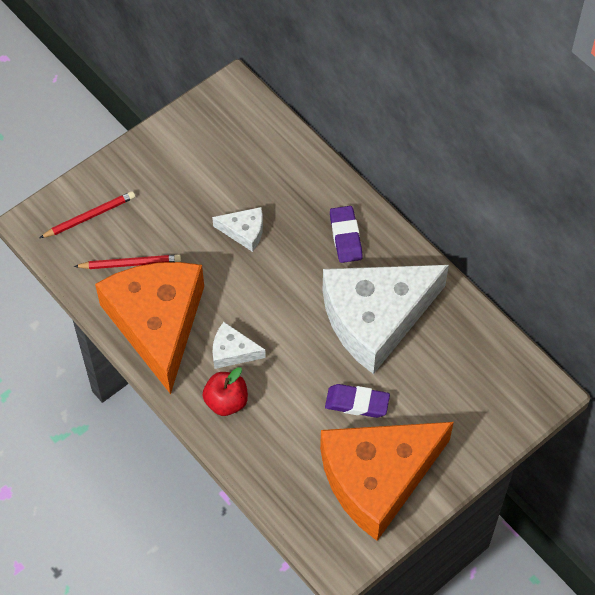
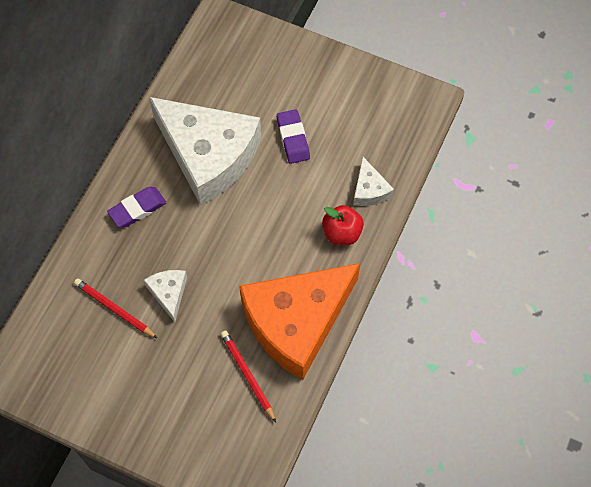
camera: 115 degrees left, 5 degrees up
(89, 216) = (213, 439): red pencil -> red pencil (114, 309)
(232, 351) = (293, 249): white cheese -> white cheese (369, 190)
(378, 478) = (349, 100): orange cheese -> none

